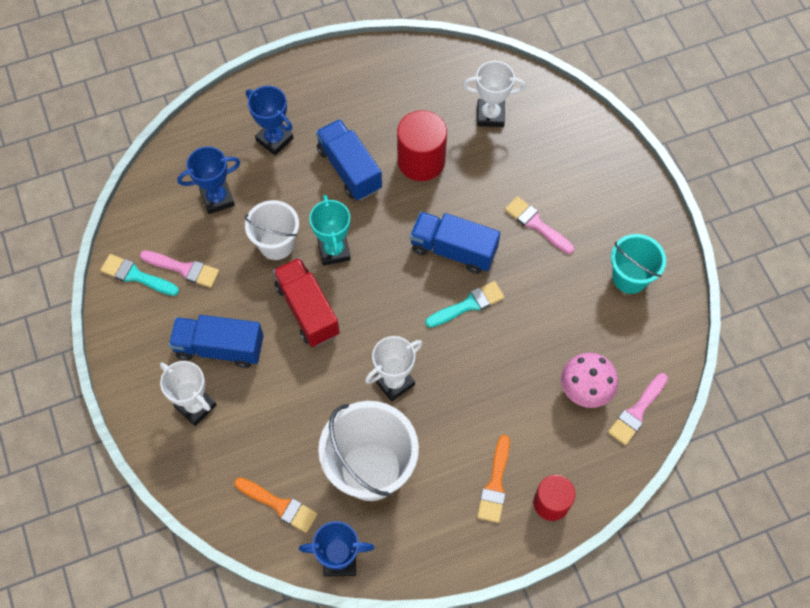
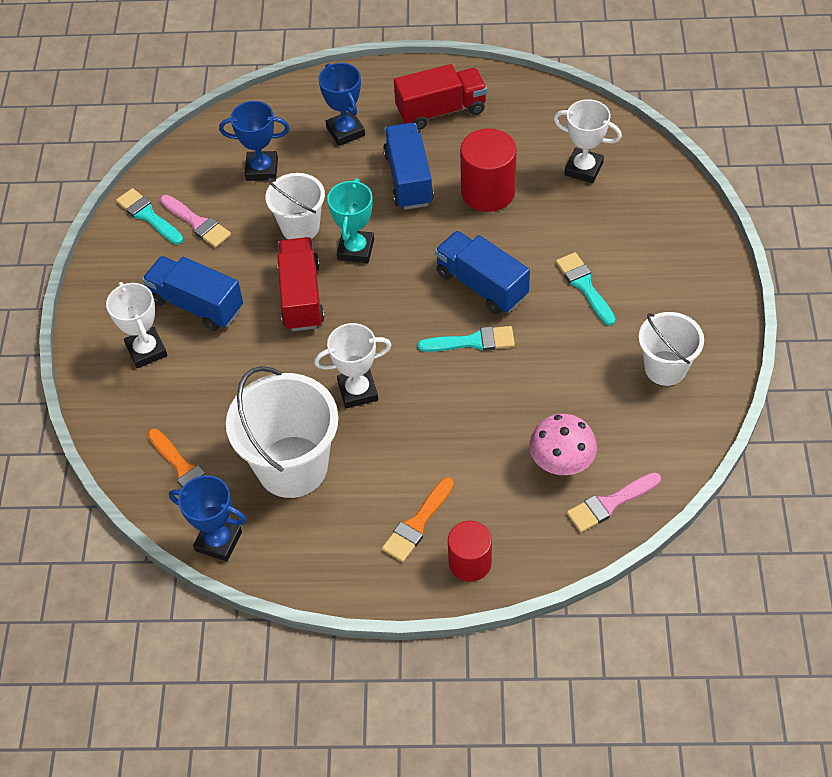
camera: 25 degrees right, 10 degrees down
(348, 95) = (441, 110): none -> red truck
(536, 224) = (584, 286): pink brush -> turquoise brush
(630, 277) = (665, 368): turquoise bucket -> white bucket

